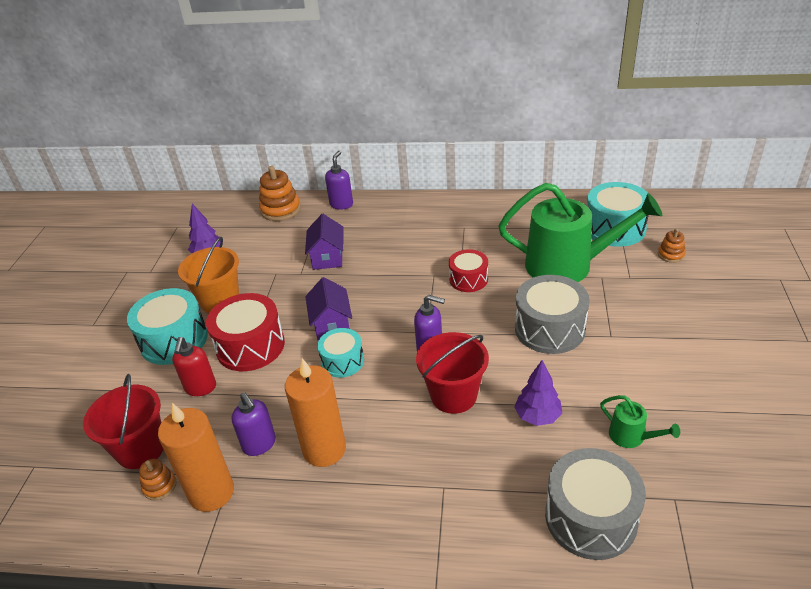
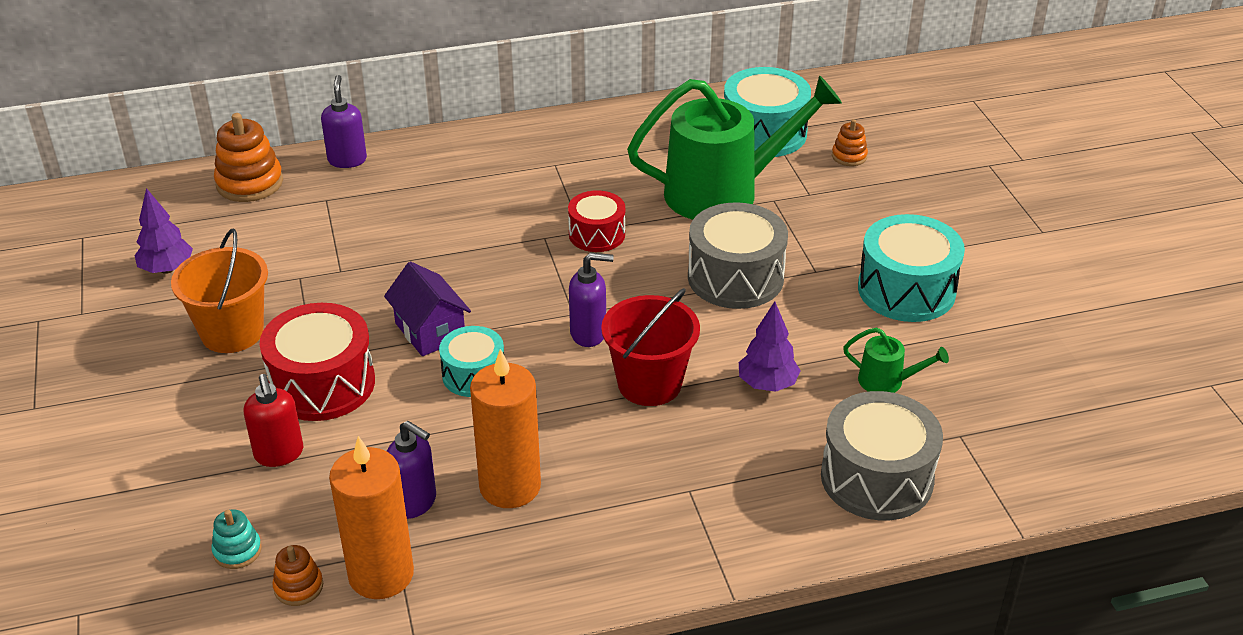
camera: 25 degrees left, 0 degrees up
(140, 449) = (237, 551): red bucket -> turquoise stacking toy
(174, 340) = (192, 401): turquoise drum -> turquoise drum (906, 290)
(327, 257) = (370, 240): purple house -> none

